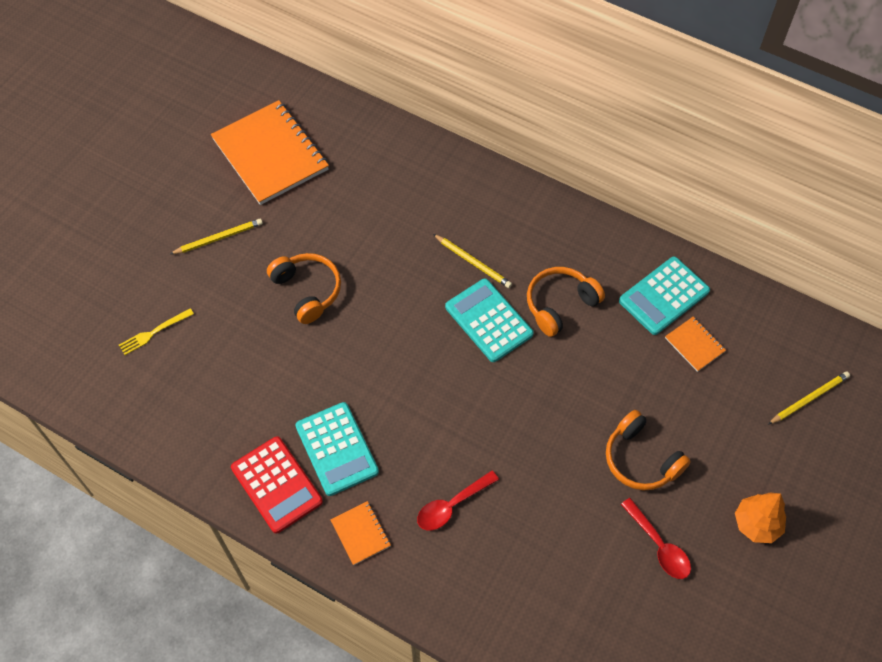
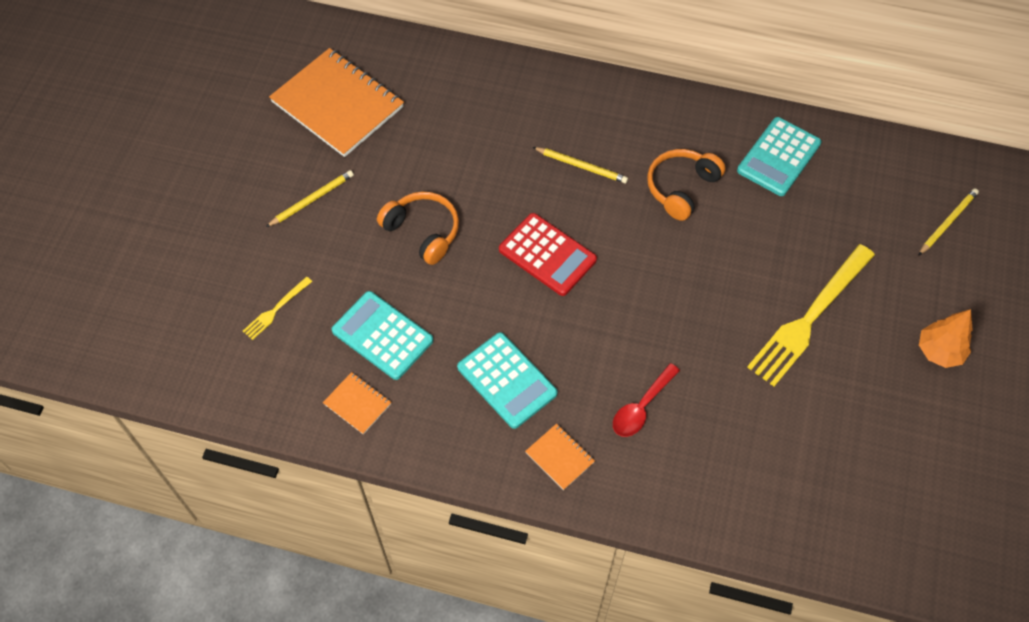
camera: 15 degrees left, 0 degrees up
(276, 485) = (457, 431): red calculator -> red calculator (547, 255)
(488, 320) = (616, 219): turquoise calculator -> turquoise calculator (382, 335)
(641, 459) = (810, 317): orange headphones -> yellow fork
(659, 545) = (855, 395): red spoon -> none
(694, 345) = (824, 196): orange notebook -> orange notebook (357, 404)

